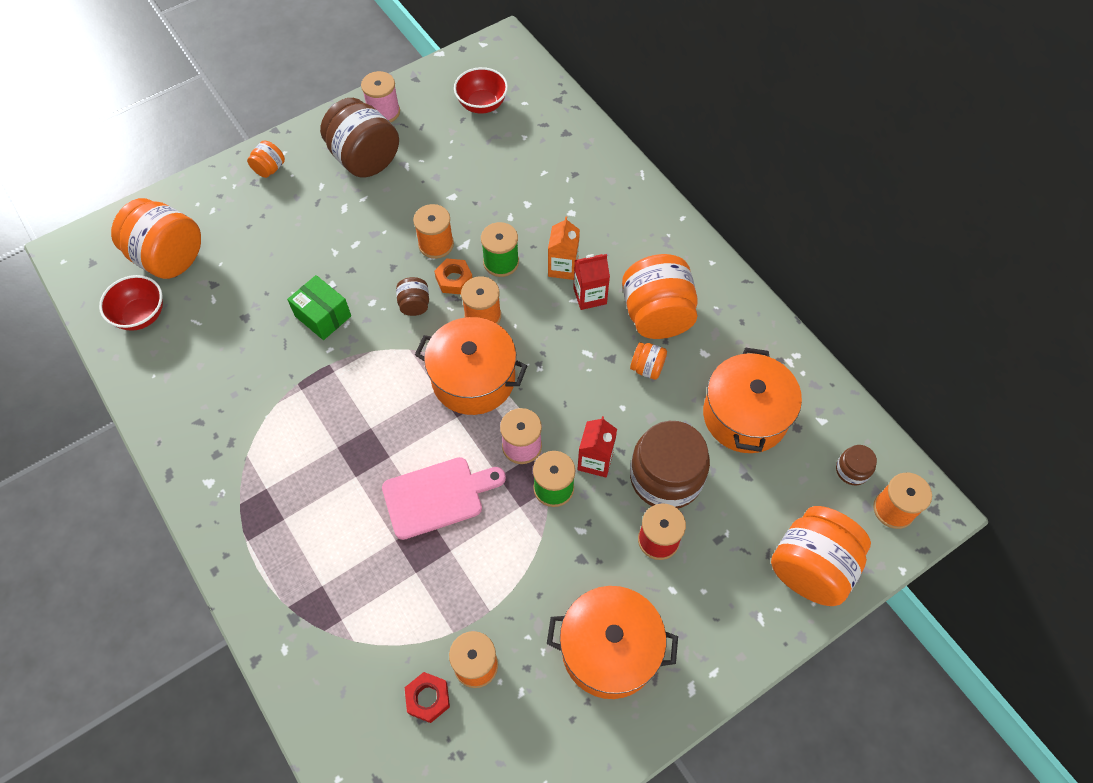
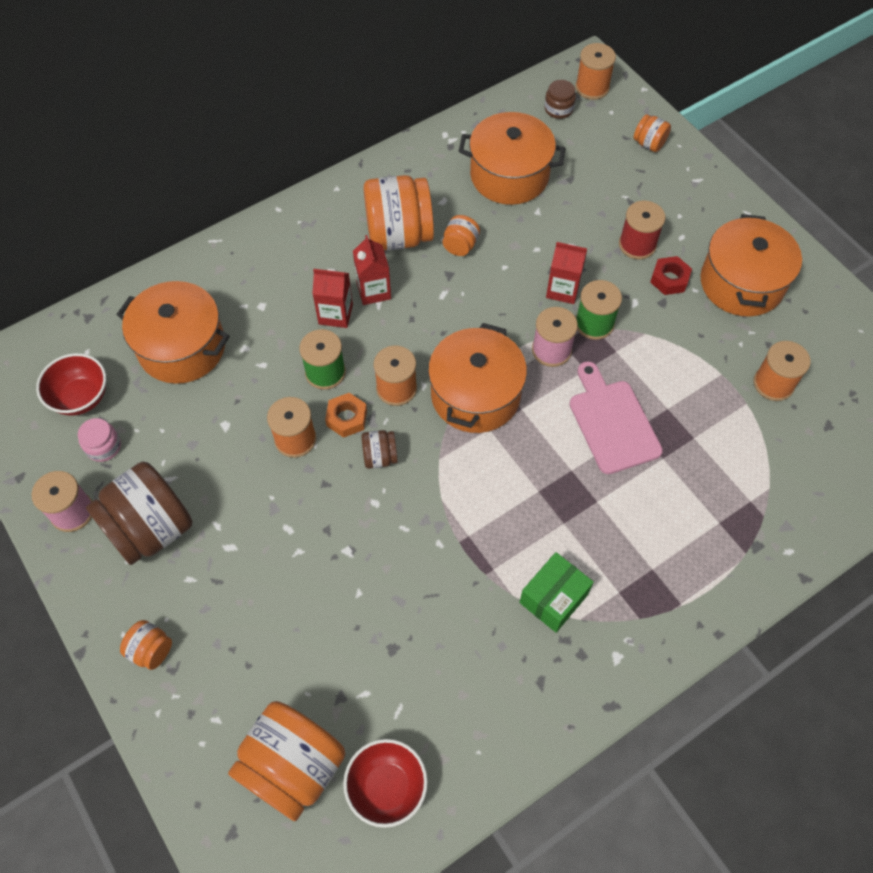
camera: 90 degrees left, 0 degrees up
(323, 316) = (393, 555): green box -> green box (553, 598)
(428, 698) = (810, 421): red nut -> red nut (669, 279)
(437, 123) = (103, 446): none -> pink jar
(528, 162) = (182, 347): none -> orange pot
(563, 267) = (335, 314): orange carton -> red carton
(666, 477) = (575, 236): brown jar -> none
(811, 567) = (649, 144): orange jar -> orange jar, size x0.47

